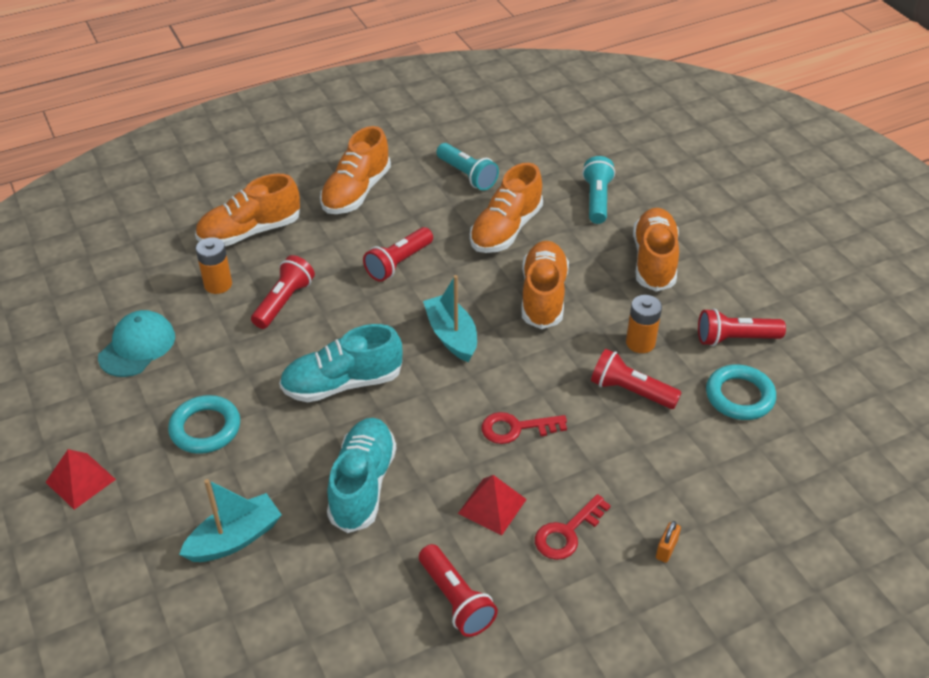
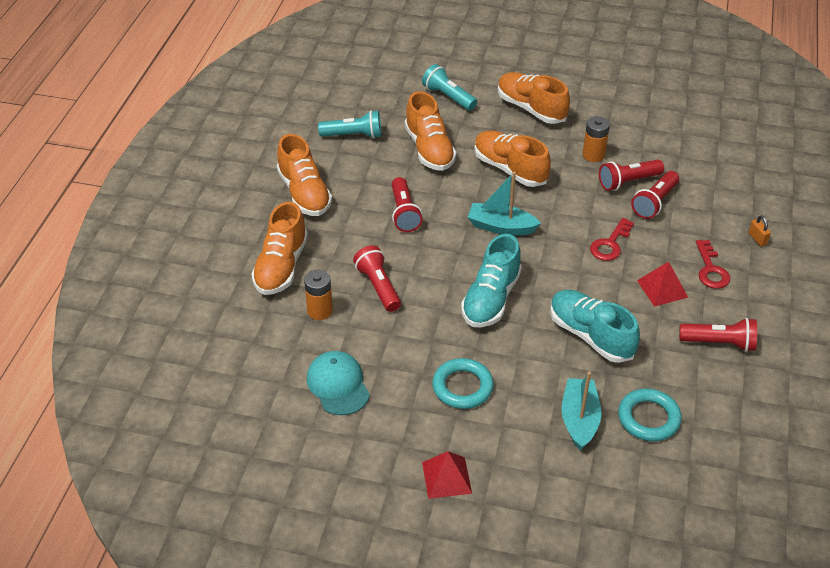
camera: 50 degrees left, 0 degrees up
(735, 339) = (629, 119): red flashlight -> red flashlight (654, 202)
(739, 396) = (674, 145): turquoise ring -> turquoise ring (648, 418)

